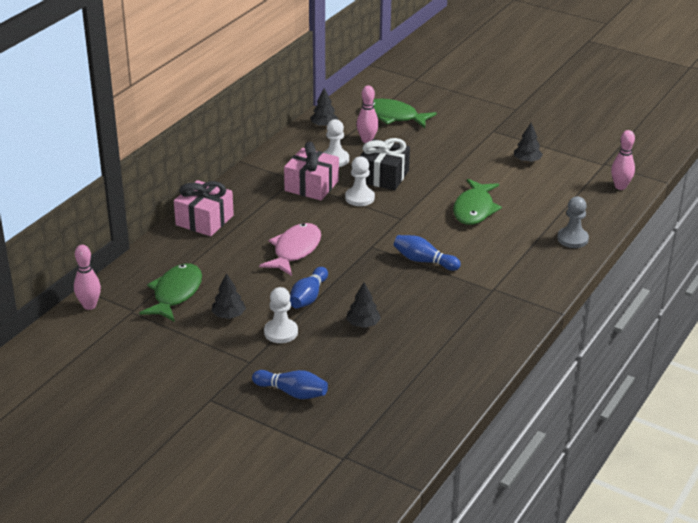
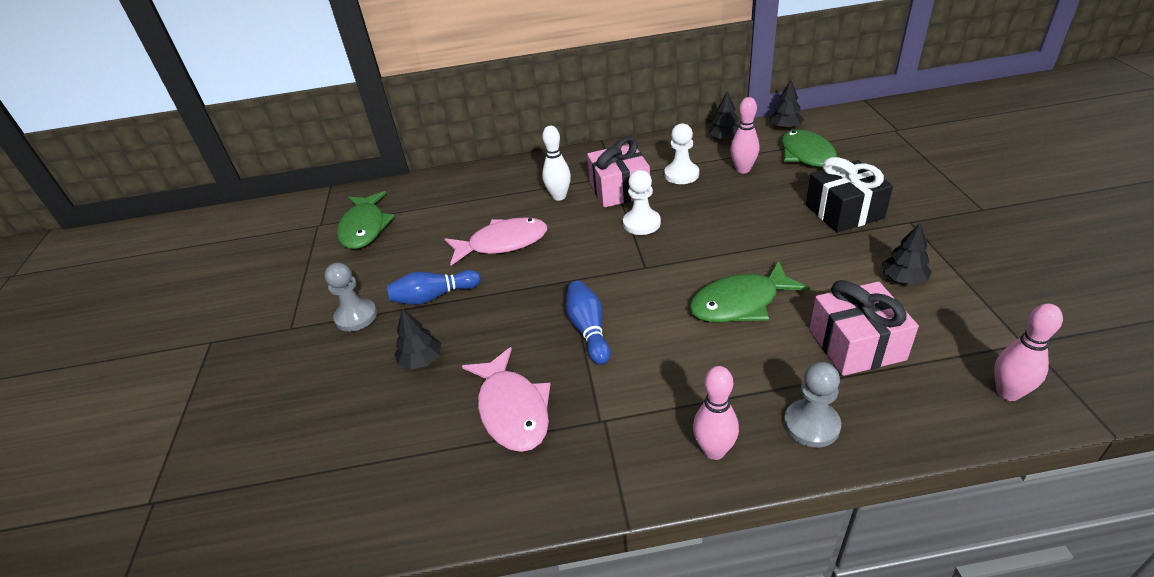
camera: 55 degrees right, 5 degrees up
(89, 305) = (308, 204): pink bowling pin -> pink bowling pin (714, 451)
(175, 293) = (364, 228): green fish -> green fish turned 105 degrees clockwise
(204, 220) = (490, 177): pink gift -> pink gift (856, 344)
(228, 315) = (357, 272): black tree -> black tree (785, 127)
(279, 208) = (559, 196): none -> white bowling pin
(281, 332) = (356, 316): white pawn -> grey pawn
(292, 392) = (254, 387): blue bowling pin -> none
(383, 176) = (700, 213): black gift -> black gift (844, 211)
(448, 311) = (512, 410): none -> pink fish

